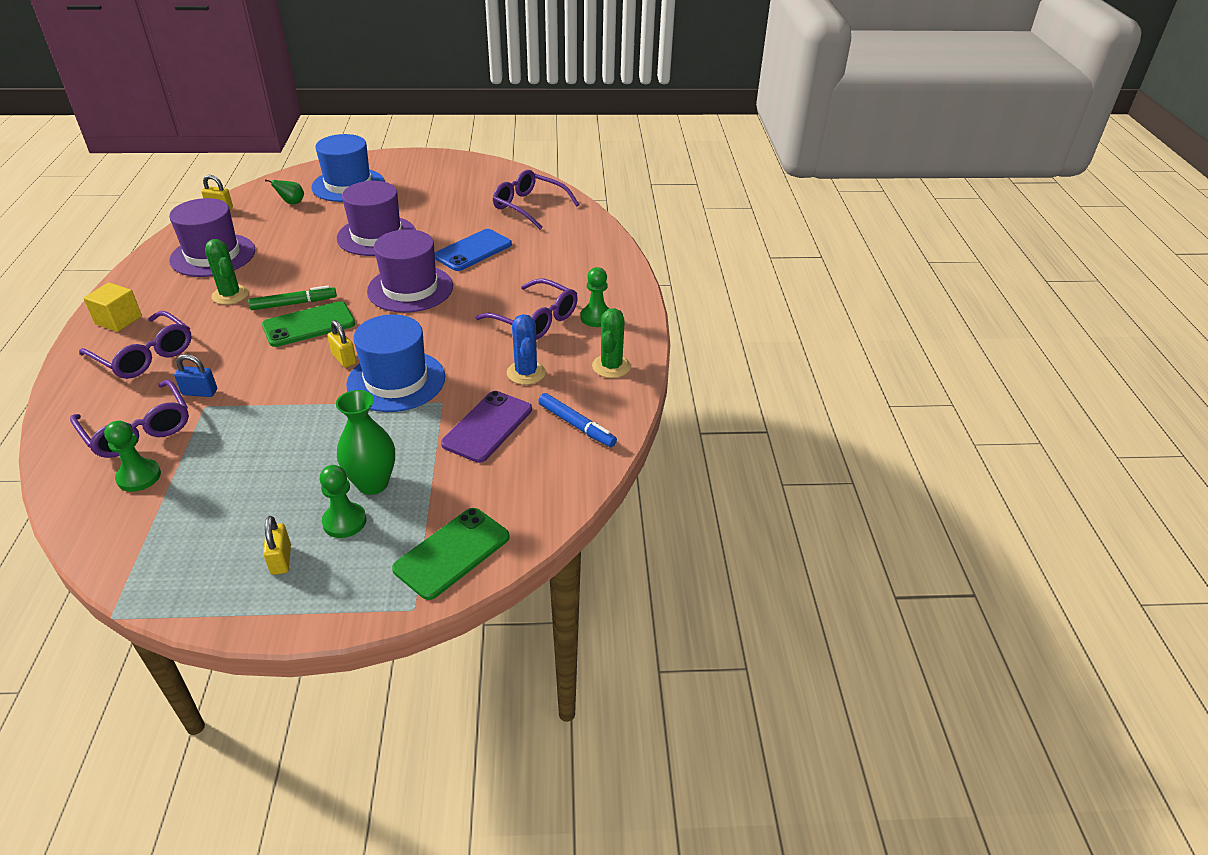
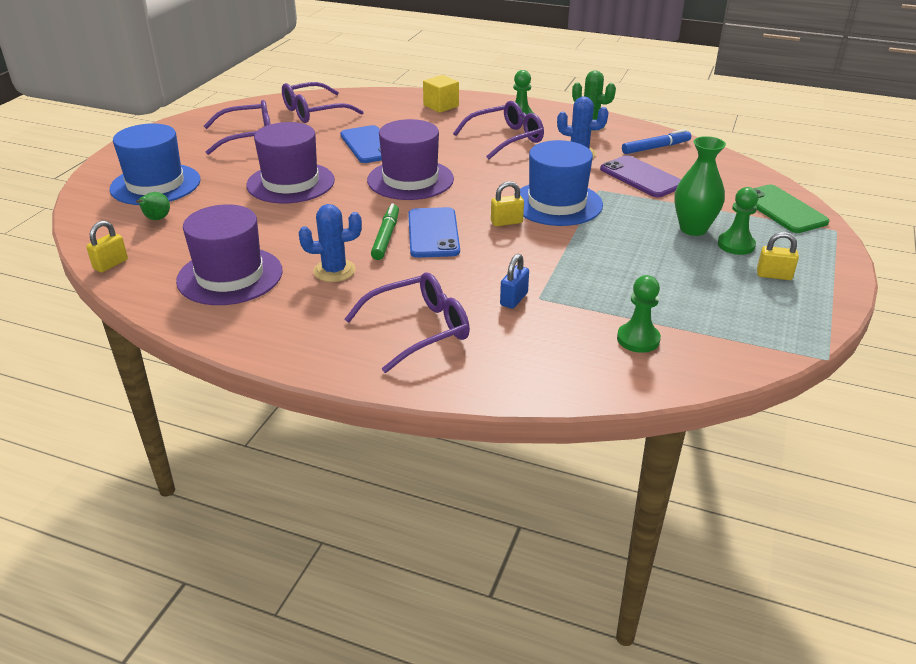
camera: 65 degrees left, 5 degrees down
(118, 320) = (324, 345): yellow cube -> yellow cube (441, 106)
(138, 430) = (559, 338): purple glasses -> purple glasses (248, 137)
(230, 295) = (334, 271): green cactus -> blue cactus
(309, 325) = (433, 233): green phone -> blue phone

